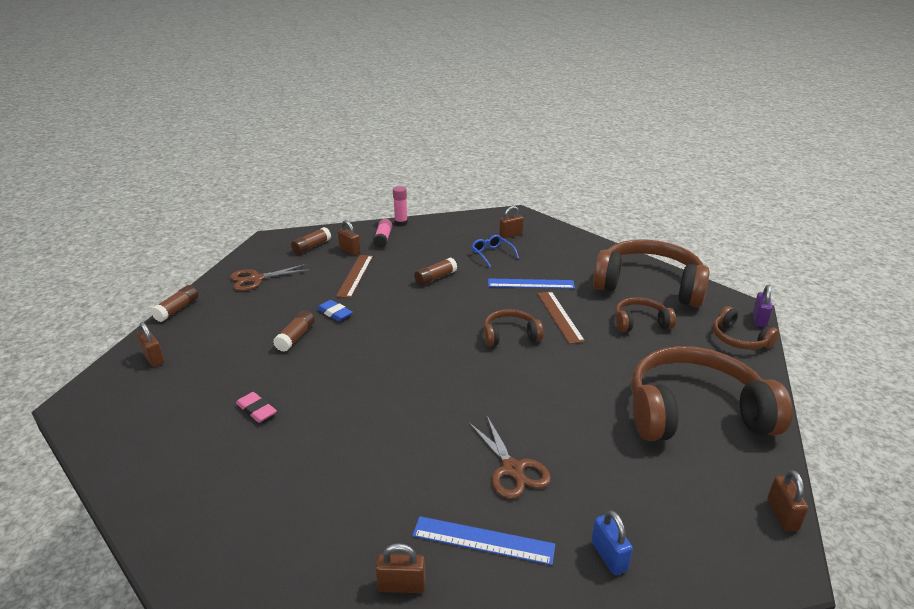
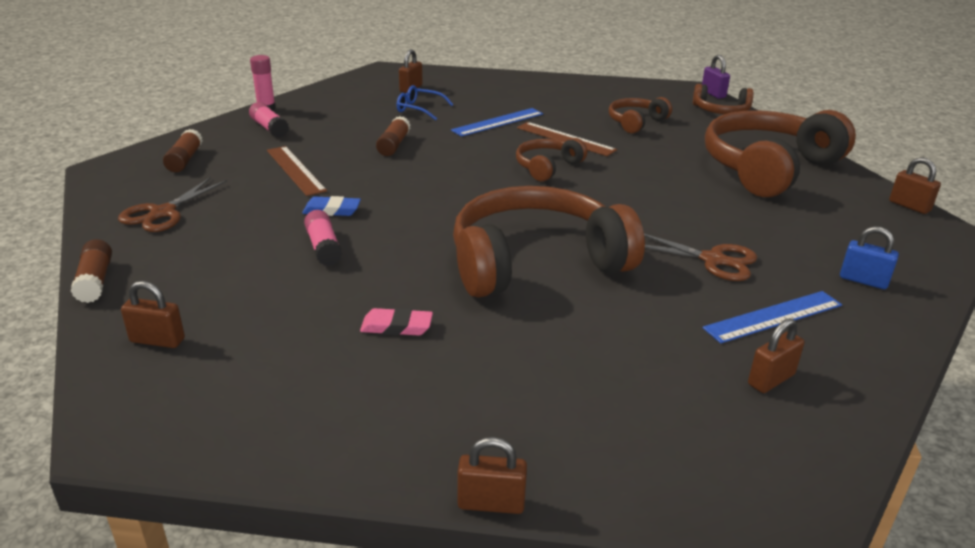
camera: 40 degrees left, 0 degrees up
(296, 337) = (323, 247): brown glue stick -> pink glue stick
(350, 250) = (245, 150): brown padlock -> brown padlock (491, 503)
(648, 285) = (599, 94): brown headphones -> brown headphones (536, 262)

